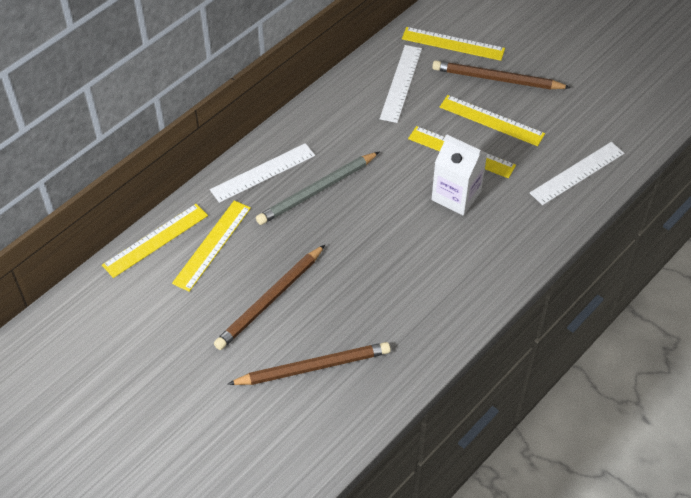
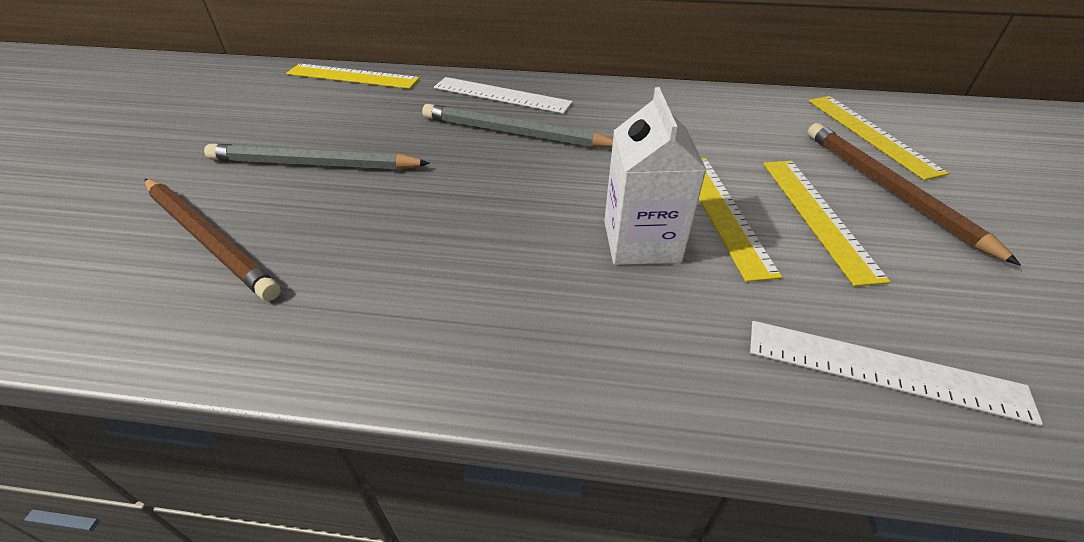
camera: 55 degrees right, 10 degrees down
(212, 245) = (371, 104): yellow ruler -> none
(270, 299) = (314, 164): brown pencil -> grey pencil
(401, 83) = (749, 124): white ruler -> none

